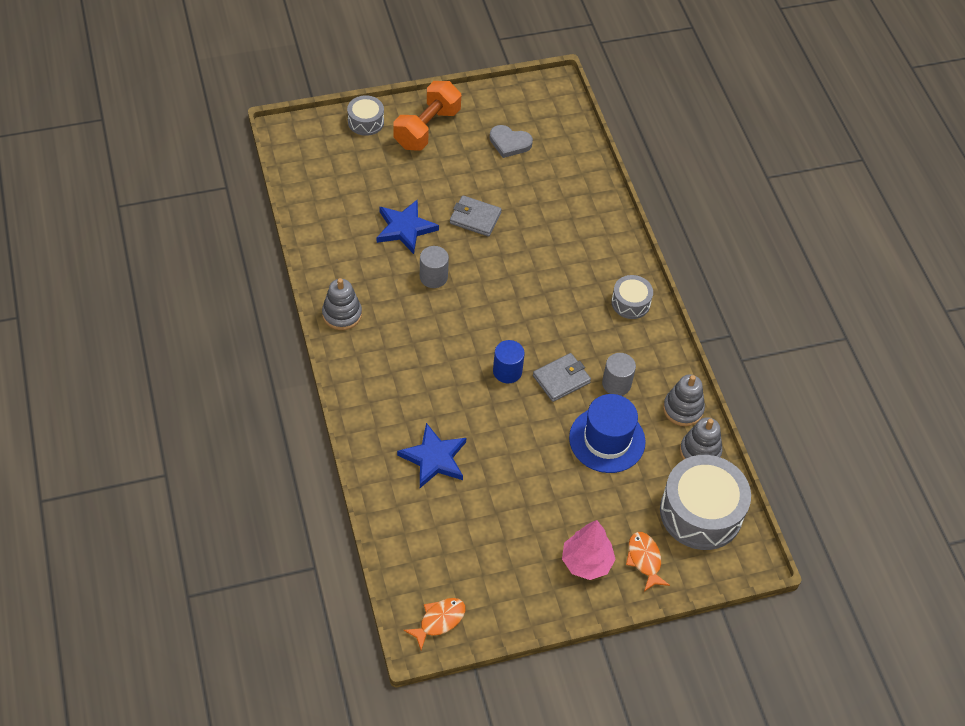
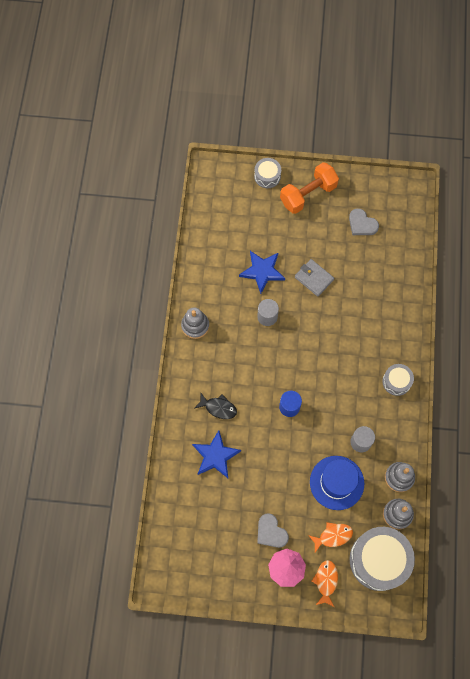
camera: 25 degrees right, 15 degrees up
(414, 400) = (218, 408): none -> black fish
(439, 621) = (174, 575): orange fish -> orange fish (333, 536)
(547, 525) = (271, 532): none -> grey heart
(561, 379) = (324, 425): grey wallet -> none

